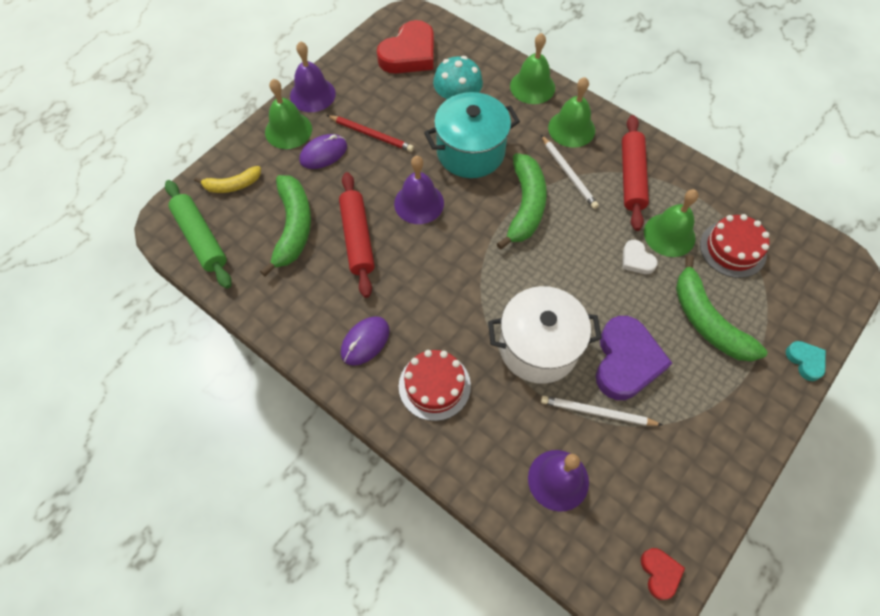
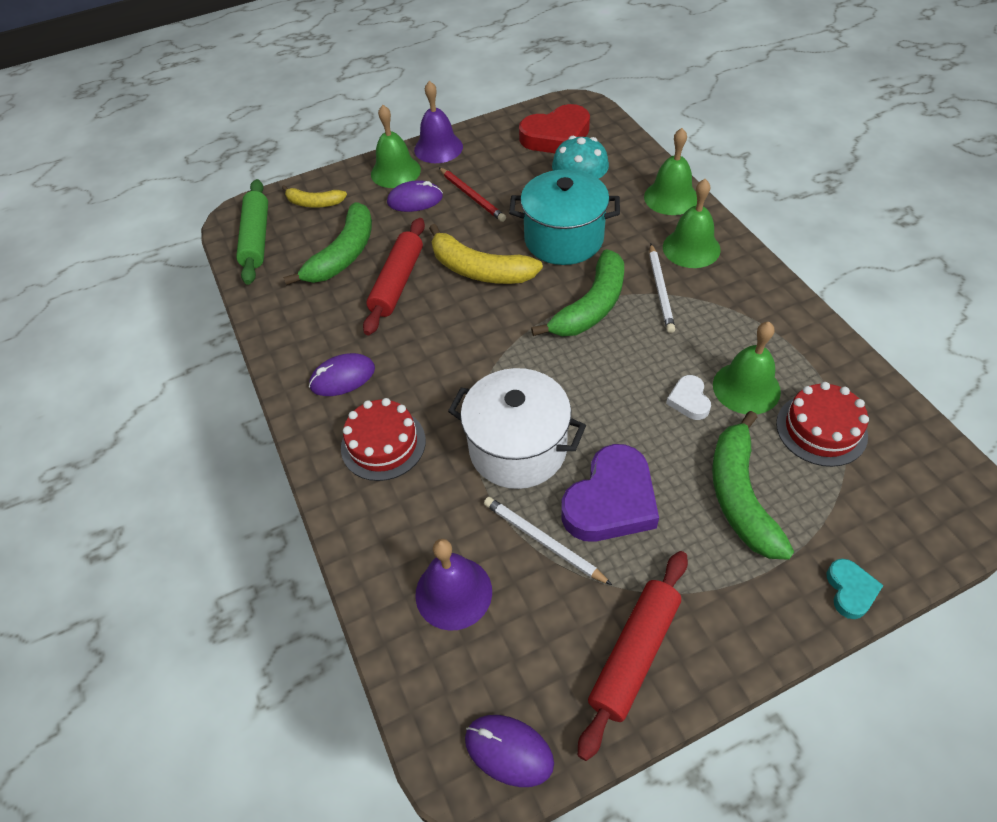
camera: 30 degrees right, 10 degrees down
(419, 203) = (479, 270): purple bell -> yellow banana
(631, 177) = (734, 315): red rolling pin -> red rolling pin (634, 654)
(660, 573) = (508, 751): red heart -> purple mouse

